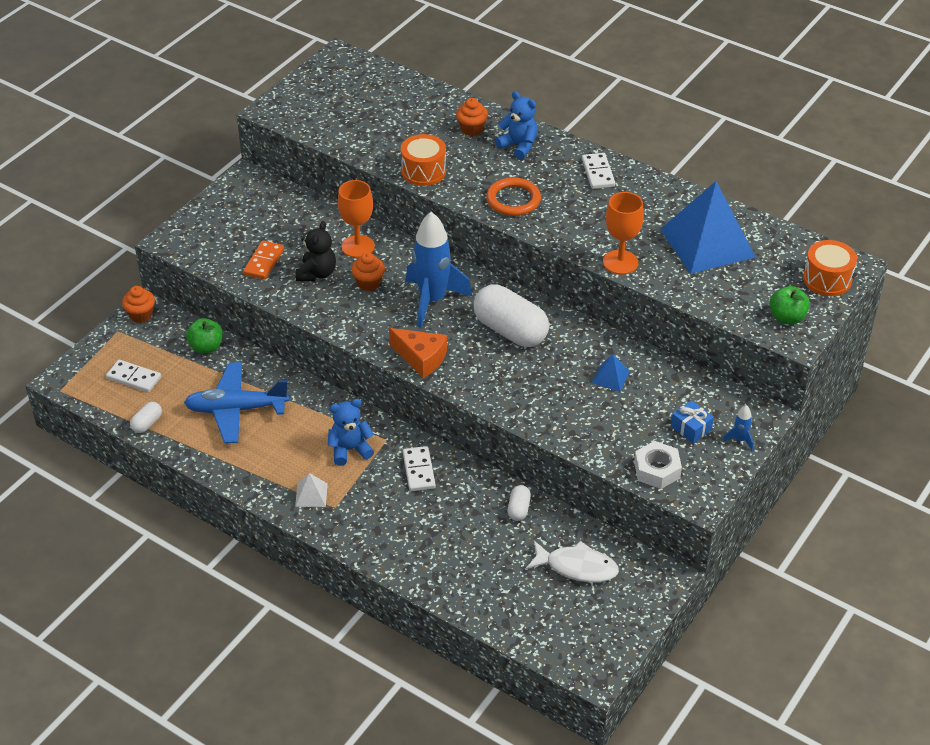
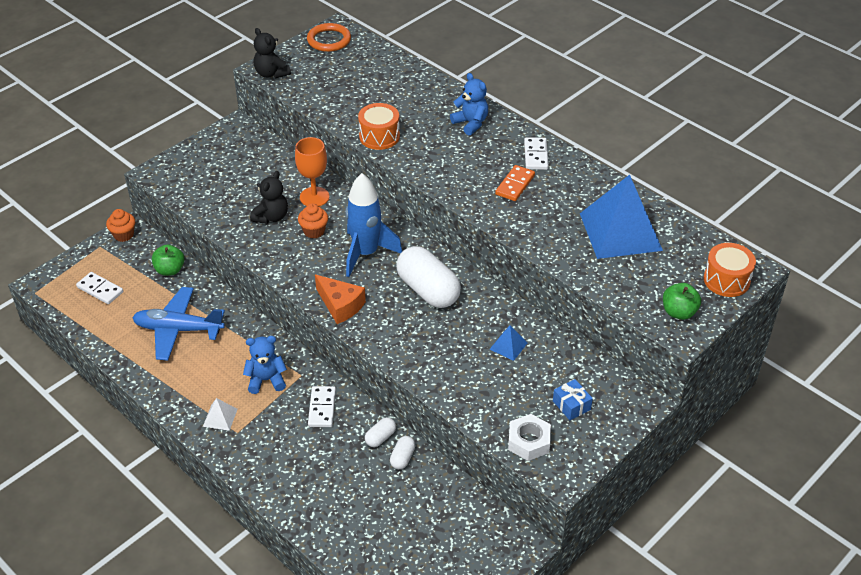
camera: 10 degrees right, 0 degrees up
(147, 423) = (98, 332): white capsule -> white capsule (380, 437)
(263, 262) = (228, 201): orange domino -> orange domino (515, 185)
(282, 115) = (271, 73): none -> black teddy bear
(472, 129) = (433, 104): orange cupcake -> none
(513, 200) = (452, 171): orange ring -> orange ring (329, 40)
(577, 567) = (442, 522): white fish -> none
(620, 262) = (534, 240): orange goblet -> none
(740, 439) = (615, 423): blue rocket -> none

